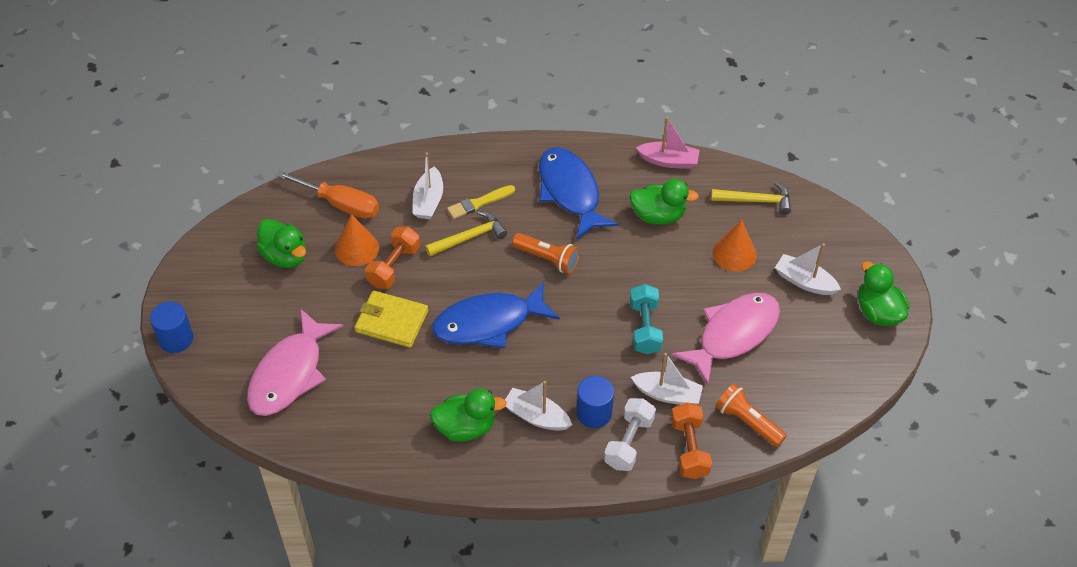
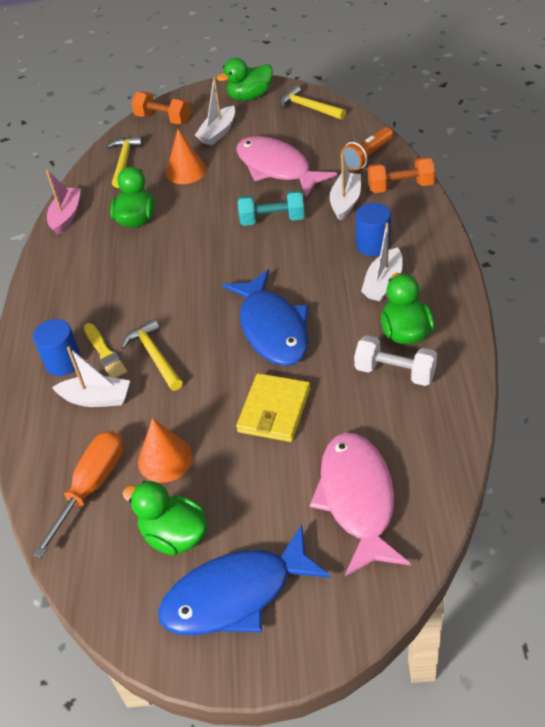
camera: 85 degrees left, 5 degrees down
(176, 339) = (316, 645): blue cylinder -> blue cylinder (63, 362)
(285, 256) = (174, 535): green duck -> green duck turned 105 degrees counterclockwise
(290, 373) = (357, 499): pink fish -> pink fish turned 120 degrees counterclockwise
(394, 266) = (194, 419): orange dumbbell -> orange dumbbell (163, 119)
(547, 259) = (188, 291): orange flashlight -> none
(570, 192) = (98, 282): blue fish -> blue fish (236, 594)
(629, 442) = (401, 221): white dumbbell -> white dumbbell (395, 372)
(851, 370) = (309, 108): none -> yellow hammer

